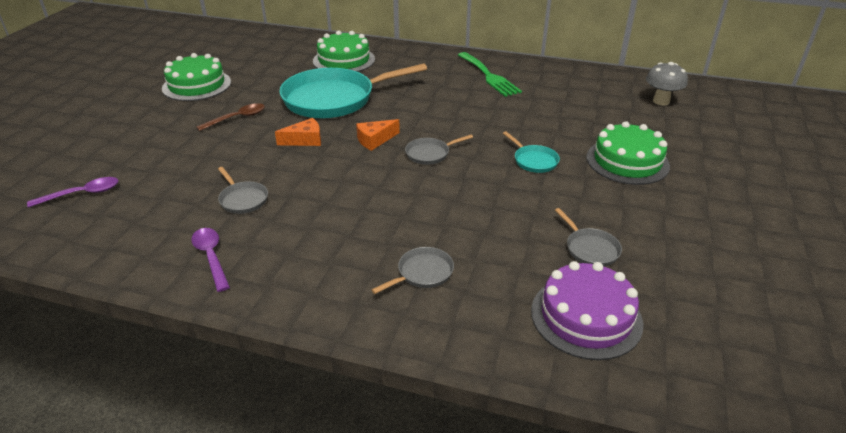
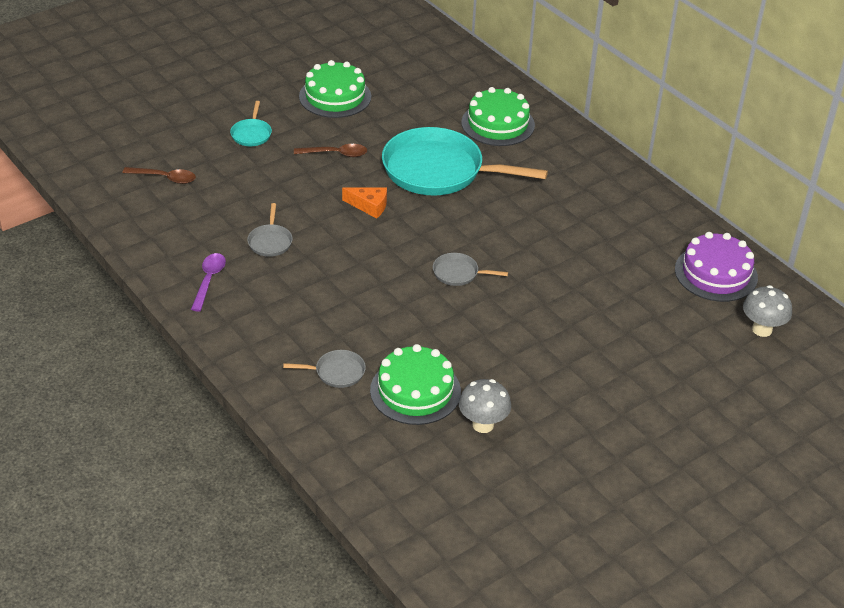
camera: 35 degrees right, 5 degrees up
(82, 194) = (165, 178): purple spoon -> brown spoon
(375, 140) = (427, 235): orange cheese -> none
(489, 76) = (620, 212): green fork -> none
(533, 161) = (541, 327): turquoise pan -> turquoise pan (251, 134)
(586, 316) = (413, 467): purple cake -> purple cake (716, 273)
(590, 249) = (483, 425): grey pan -> grey mushroom
(627, 161) = (626, 372): green cake -> green cake (415, 391)

